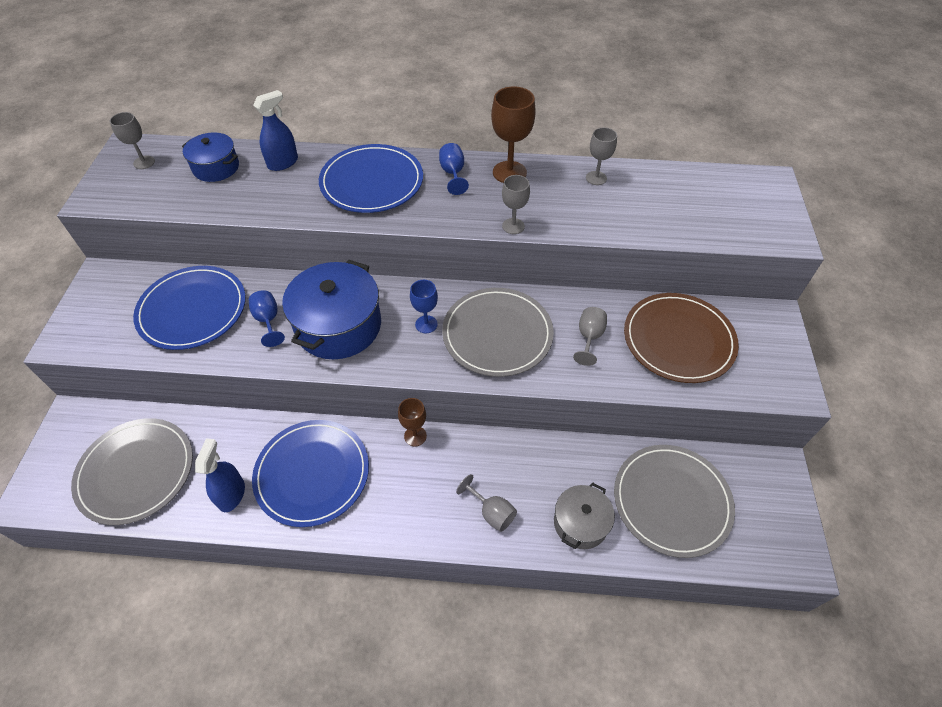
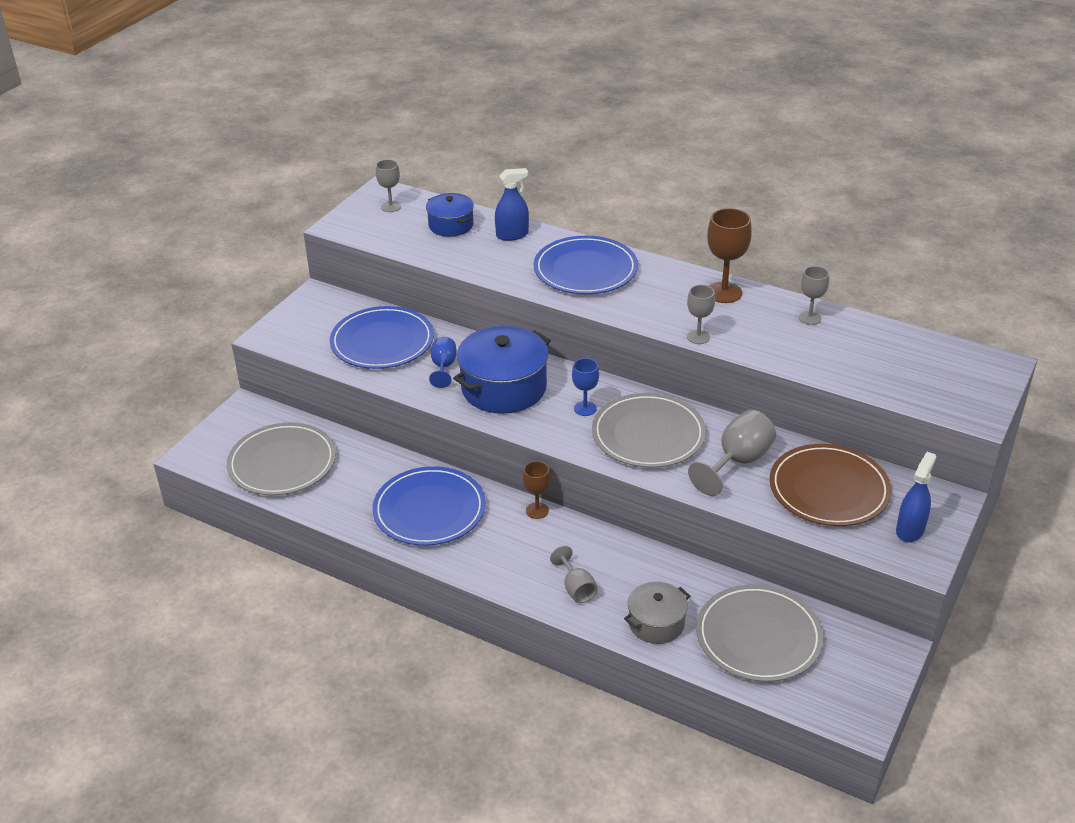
camera: 25 degrees right, 15 degrees down
(231, 494) = (353, 503): blue spray bottle -> blue spray bottle (910, 530)
(453, 174) = (667, 281): blue goblet -> none
(589, 338) = (737, 462): grey goblet -> grey goblet, size x1.63

